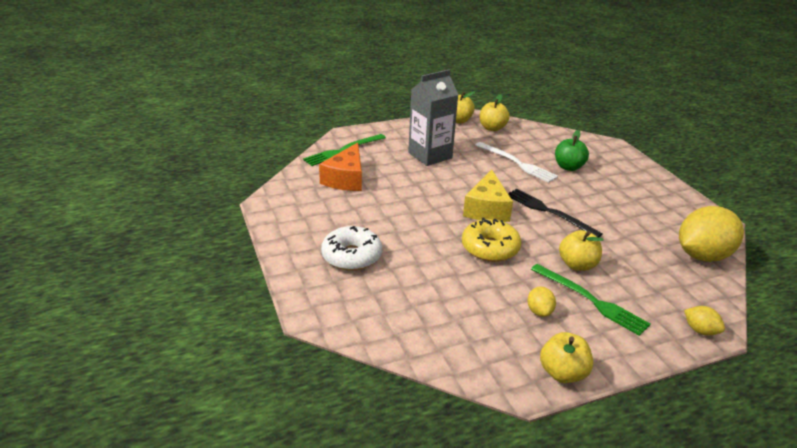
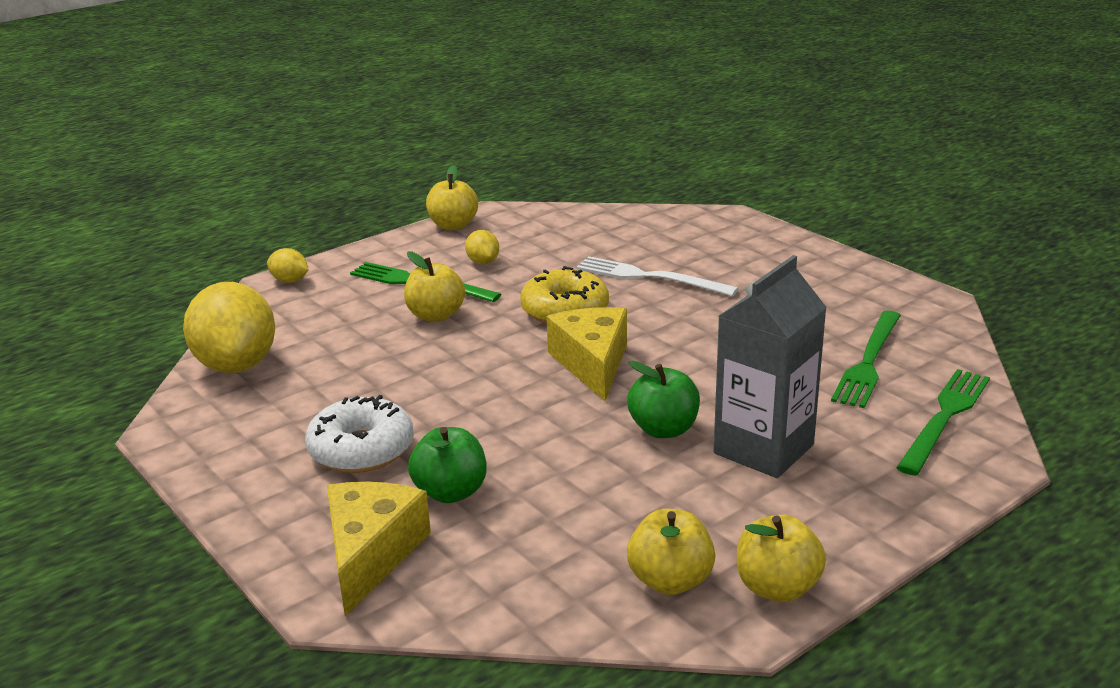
camera: 165 degrees right, 5 degrees down
(346, 179) = (868, 362): orange cheese -> green fork
(351, 256) = (742, 267): white donut -> white donut (361, 449)
(467, 171) = (663, 429): none -> green apple
(517, 163) = (568, 475): white fork -> white fork (649, 277)
(549, 212) = (484, 381): black fork -> none
(599, 154) = (371, 554): none -> yellow cheese
(702, 255) = (236, 365): yellow lemon -> yellow lemon turned 60 degrees counterclockwise

